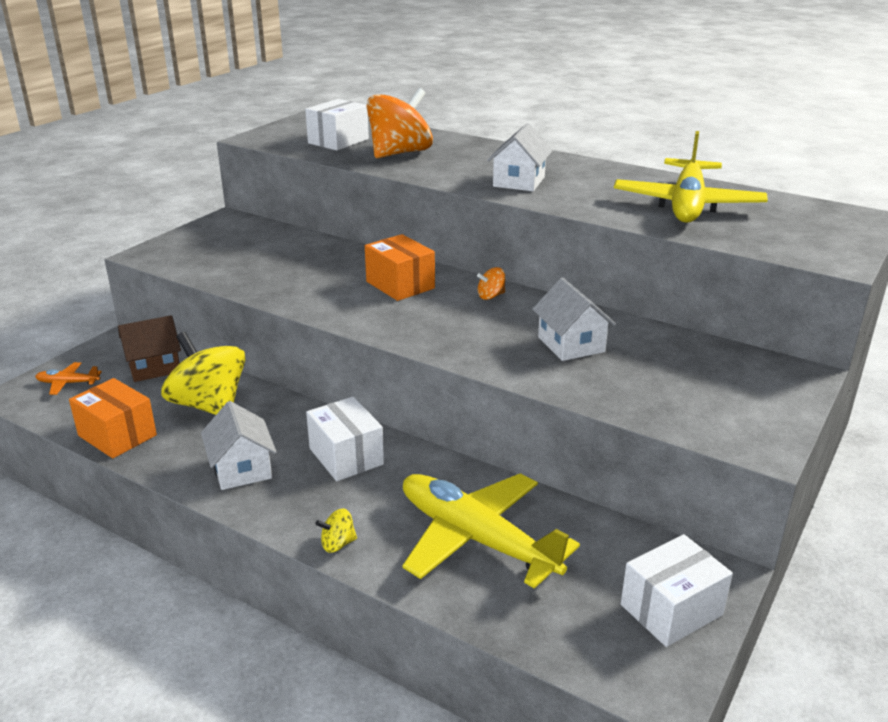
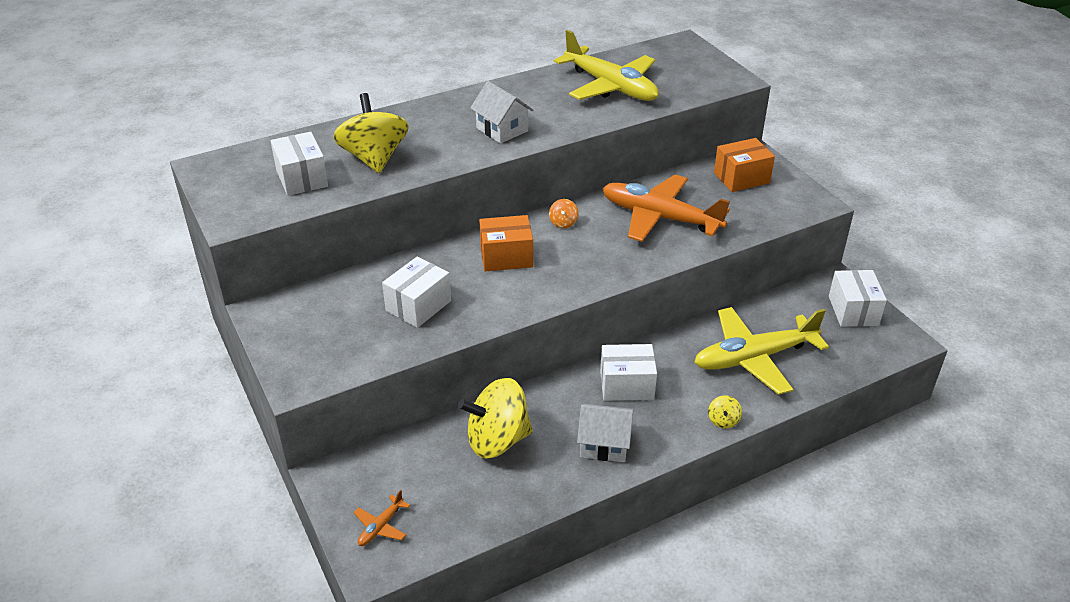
camera: 60 degrees left, 10 degrees up
(117, 435) = (502, 508): orange box -> orange box (741, 178)
(154, 367) = (401, 460): brown house -> none
(286, 269) = (418, 306): none -> white box
(400, 153) = (374, 158): orange spinning top -> yellow spinning top
(571, 344) = (660, 218): white house -> orange plane

